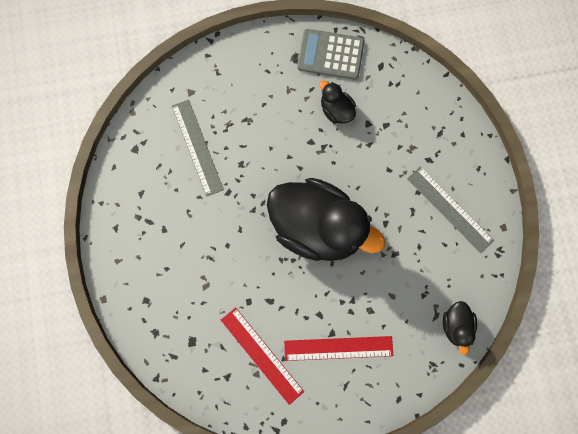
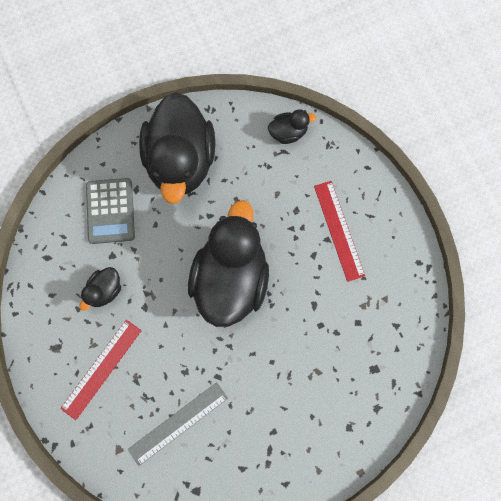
camera: 105 degrees left, 0 degrees up
(261, 355) = (367, 299): red ruler -> red ruler (101, 369)
(330, 54) = (44, 311): grey calculator -> grey calculator (110, 211)
(449, 209) = (180, 160): grey ruler -> black duck

